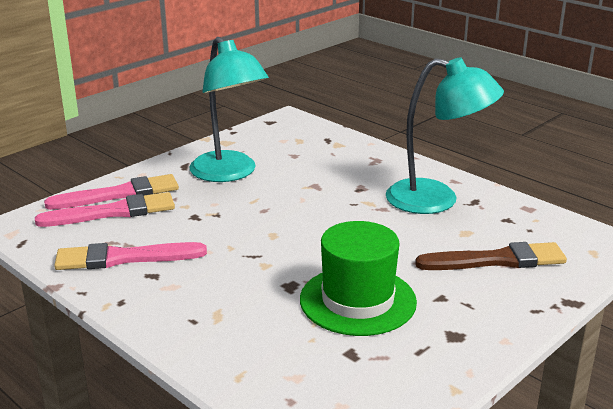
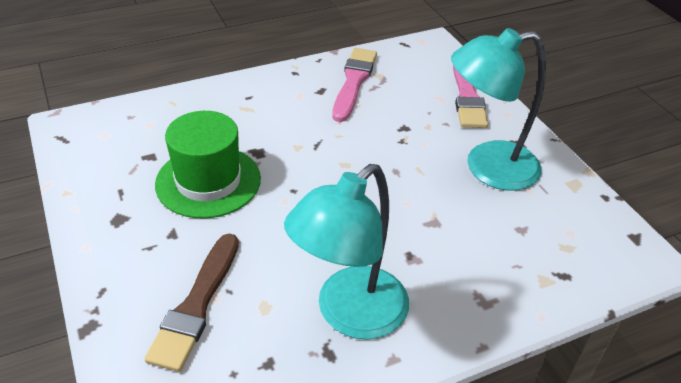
camera: 110 degrees right, 15 degrees up
(113, 212) = (433, 87): pink brush -> none

